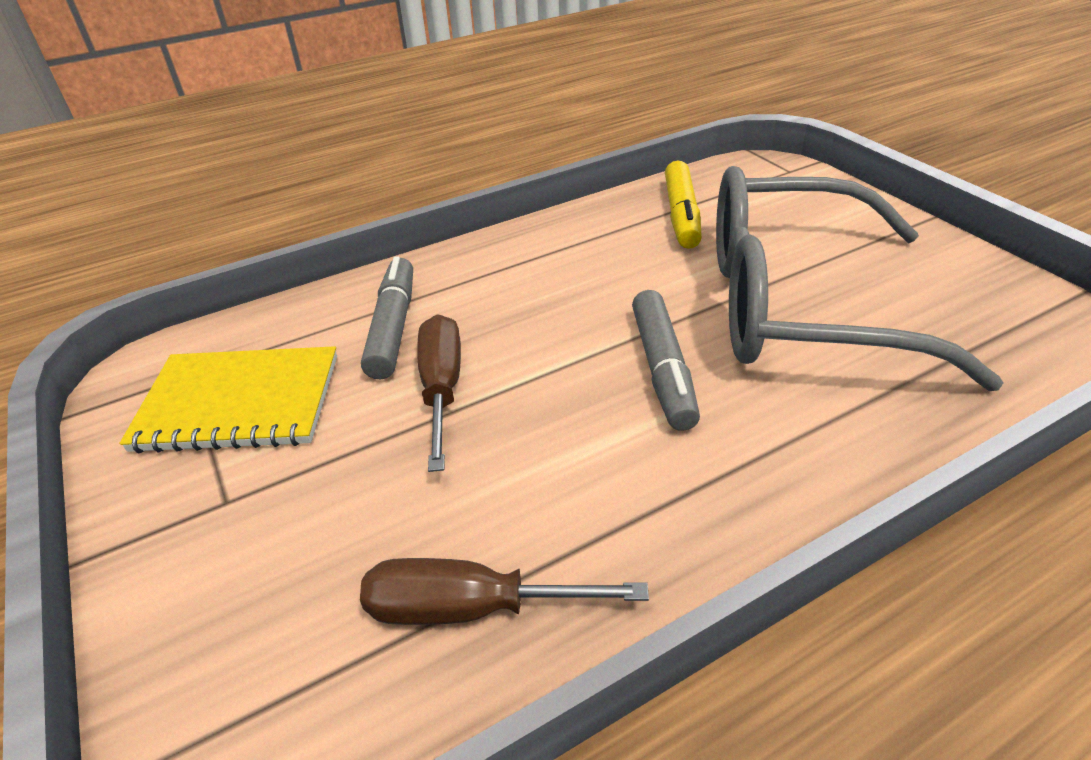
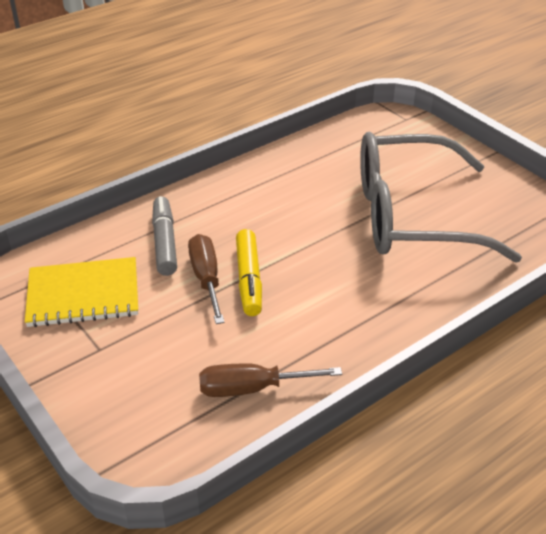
camera: 10 degrees left, 0 degrees up
(663, 369) = (335, 259): grey marker -> none
(681, 215) = (337, 156): yellow marker -> yellow marker (249, 279)

